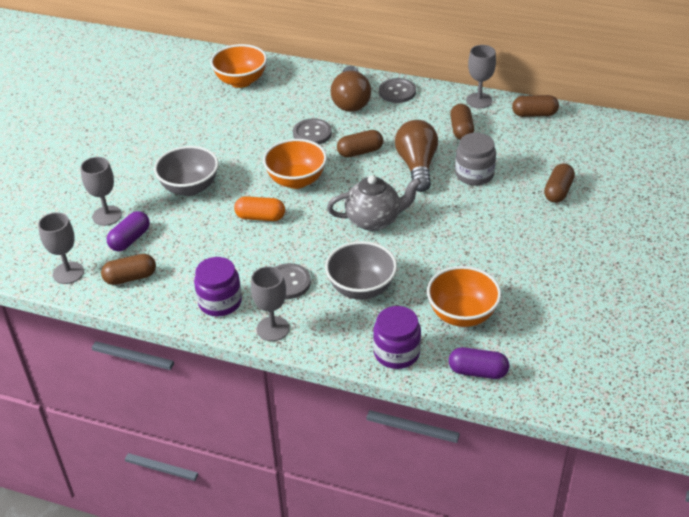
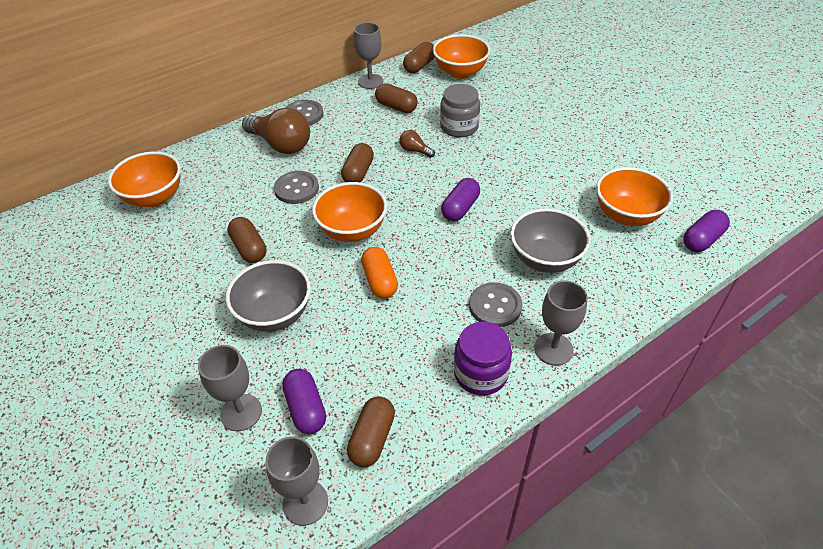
camera: 55 degrees left, 5 degrees up
(260, 217) = (380, 281): orange capsule -> orange capsule turned 60 degrees counterclockwise
(374, 220) = (460, 208): grey teapot -> purple capsule
(396, 353) = (647, 277): purple jar -> none
(417, 166) = (415, 150): brown light bulb -> brown light bulb, size x0.47
(553, 140) = (460, 72): none -> orange bowl
(558, 191) = (522, 99): brown capsule -> brown capsule (249, 248)

